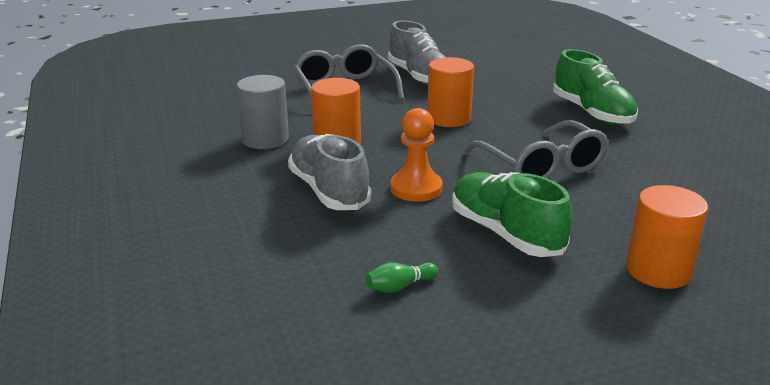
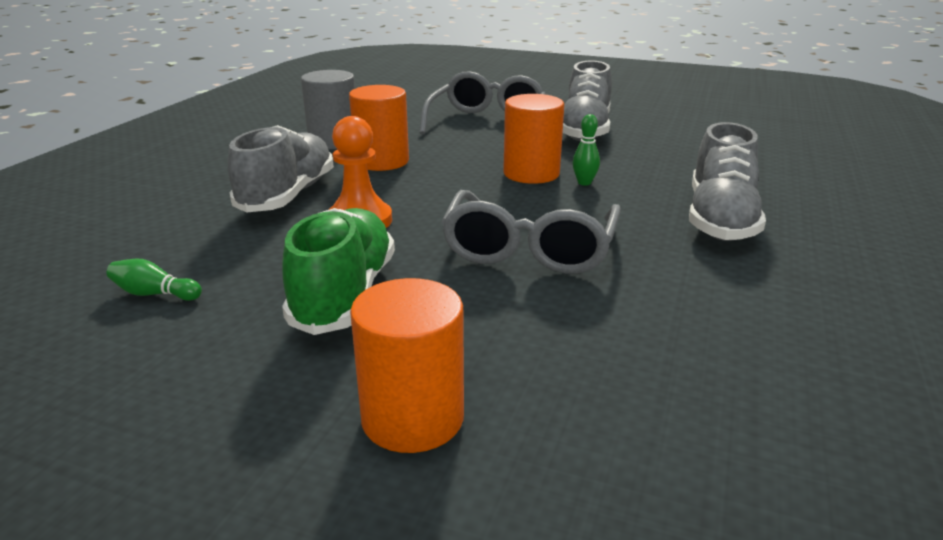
camera: 40 degrees right, 0 degrees up
(489, 114) = (584, 183): none -> green bowling pin
(592, 113) = (720, 219): green shoe -> grey shoe

